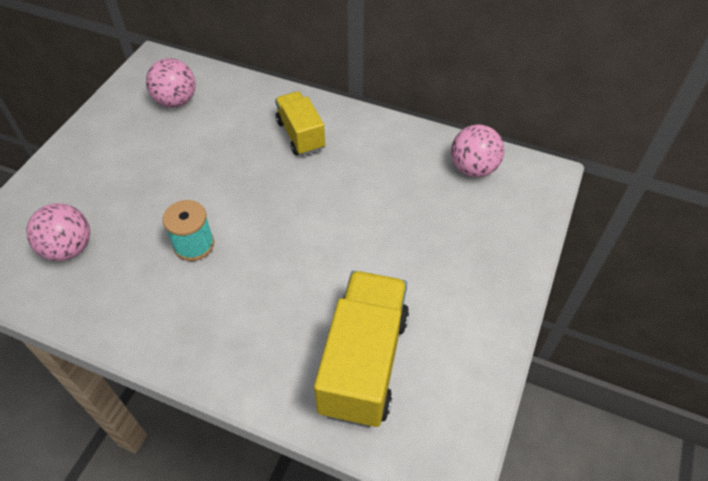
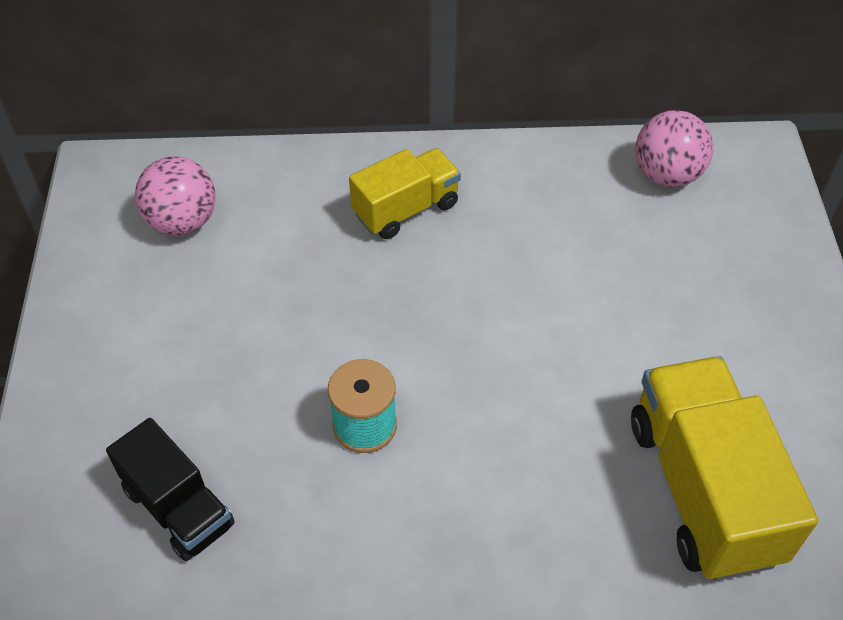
camera: 25 degrees left, 0 degrees up
(69, 248) = (178, 507): pink ball -> black truck
(300, 135) = (406, 209): yellow truck -> yellow truck turned 105 degrees clockwise

